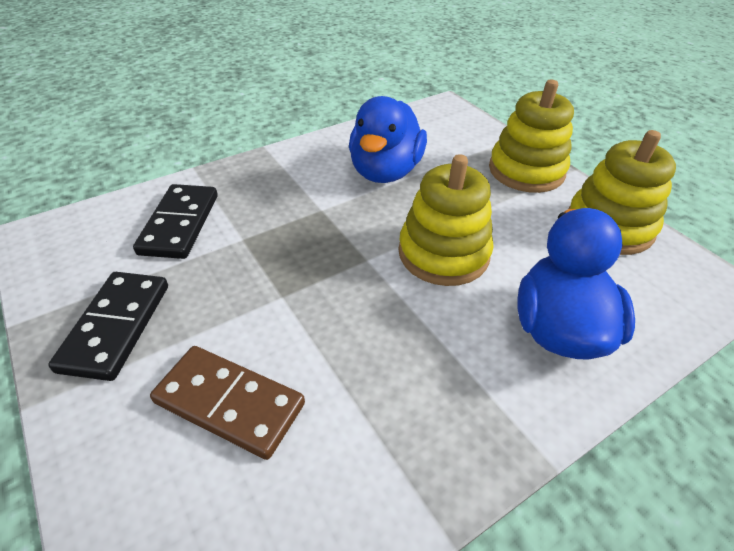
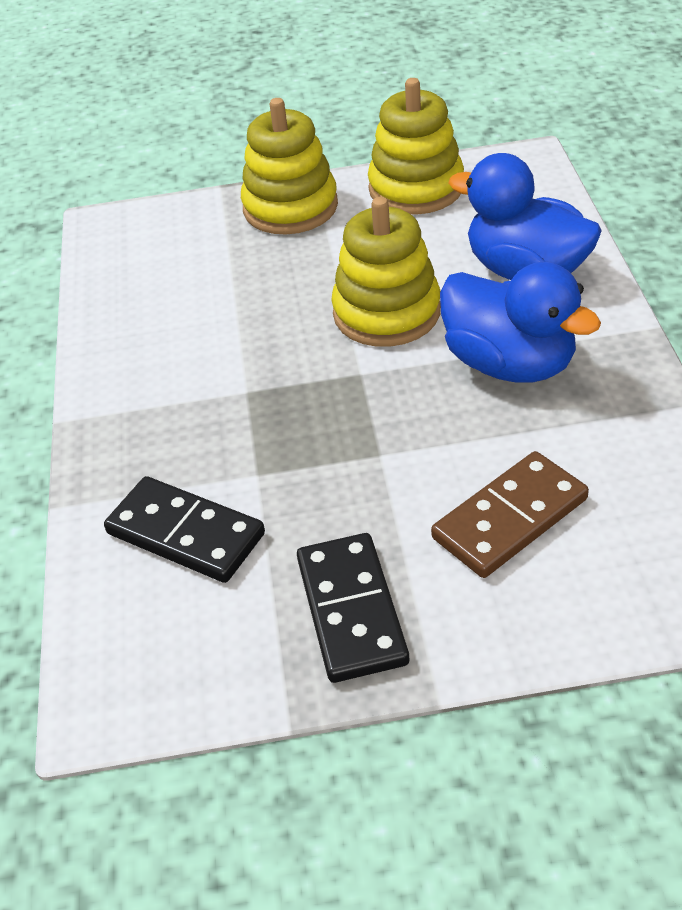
camera: 60 degrees left, 0 degrees up
(116, 327) = (351, 610): black domino -> black domino turned 45 degrees clockwise
(385, 171) = (209, 317): blue duck -> blue duck (509, 364)

